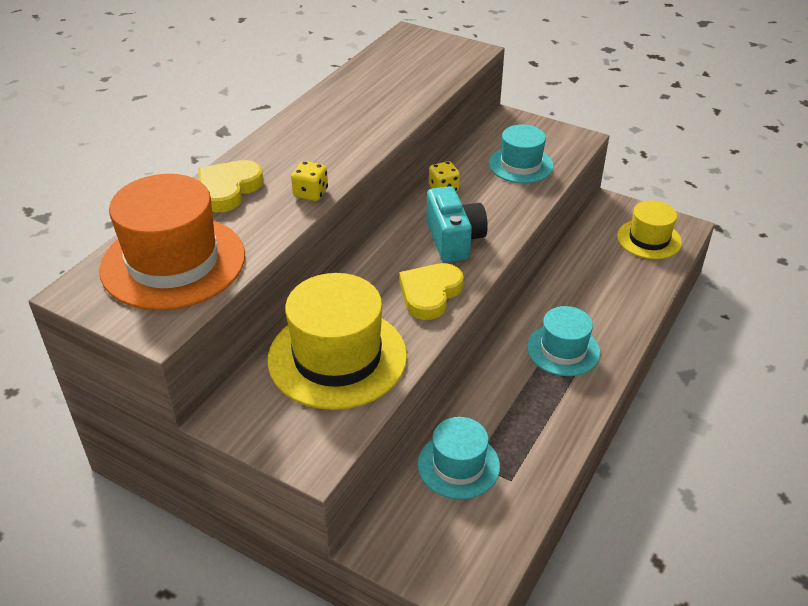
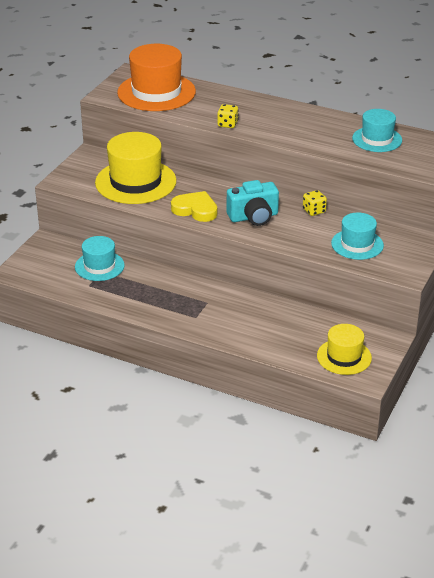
camera: 85 degrees right, 5 degrees down
(228, 189) = (227, 99): yellow heart -> none
(563, 350) = (203, 307): turquoise hat -> turquoise hat (377, 139)

